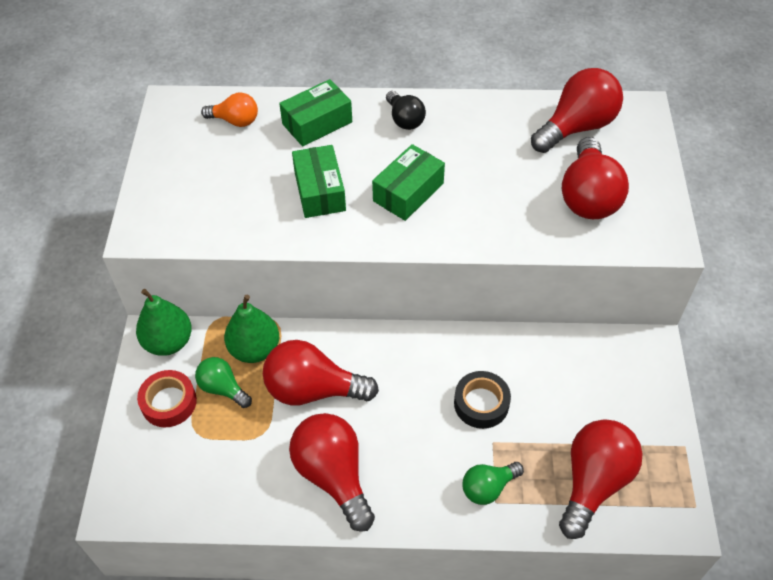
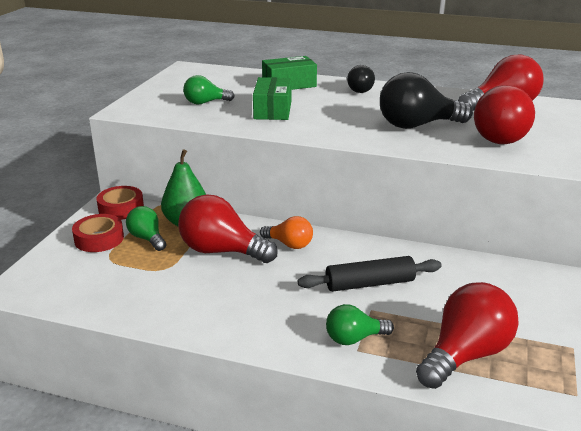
camera: 15 degrees right, 25 degrees down
(168, 342) = (121, 208): green pear -> red tape
(232, 191) = (205, 103): none -> green light bulb
(235, 121) = (228, 78): orange light bulb -> orange light bulb (289, 244)
(333, 475) = (211, 304): red light bulb -> none
(408, 192) = (344, 118): green box -> none
(481, 403) = (370, 284): black tape -> black rolling pin
(494, 191) = (417, 125): none -> black light bulb

